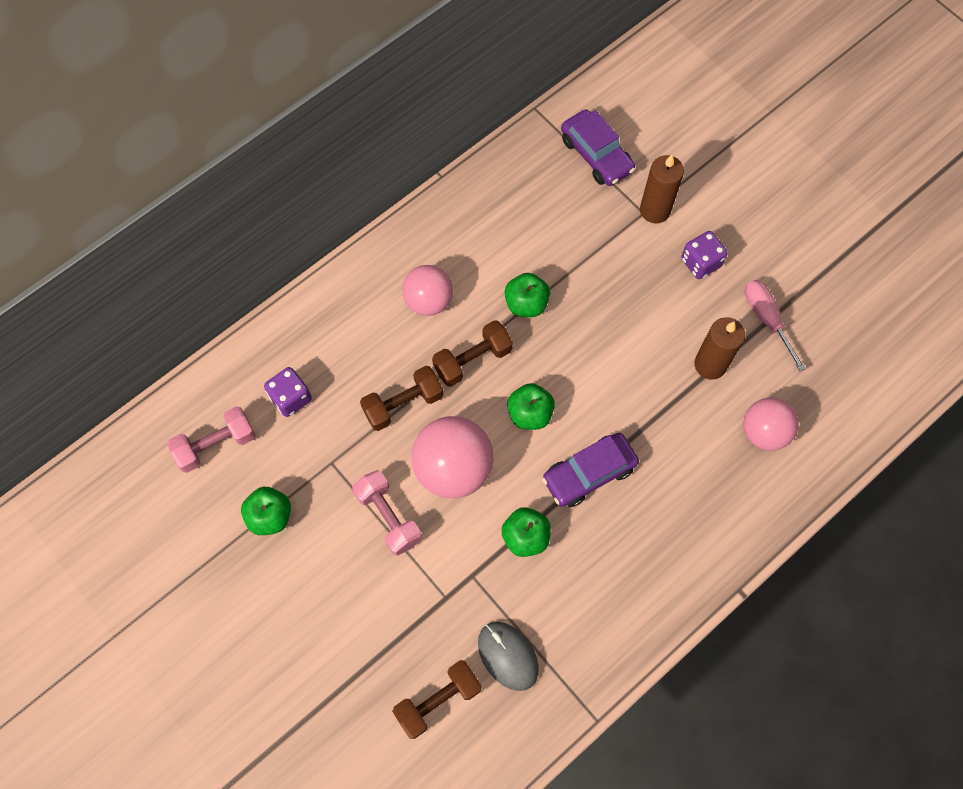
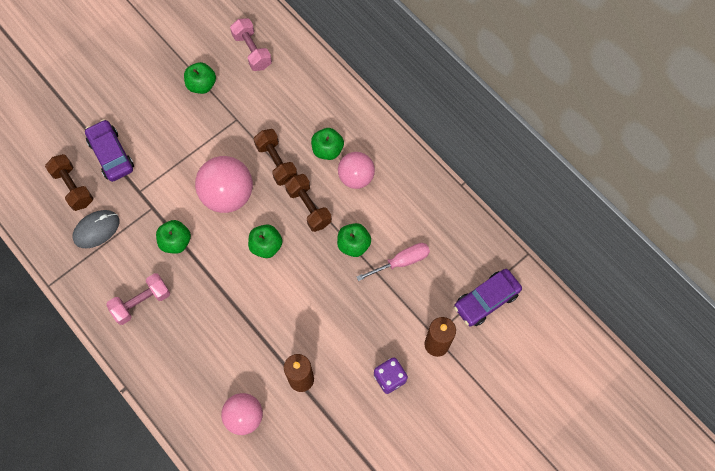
camera: 90 degrees right, 0 degrees up
(291, 398) = (283, 92): purple dice -> none
(386, 337) = (327, 150): none -> green apple
(388, 517) = (196, 155): pink dumbbell -> pink dumbbell (142, 302)
(589, 473) = (219, 286): purple car -> purple car (111, 155)
(767, 319) = (339, 428): pink screwdriver -> pink screwdriver (401, 262)

